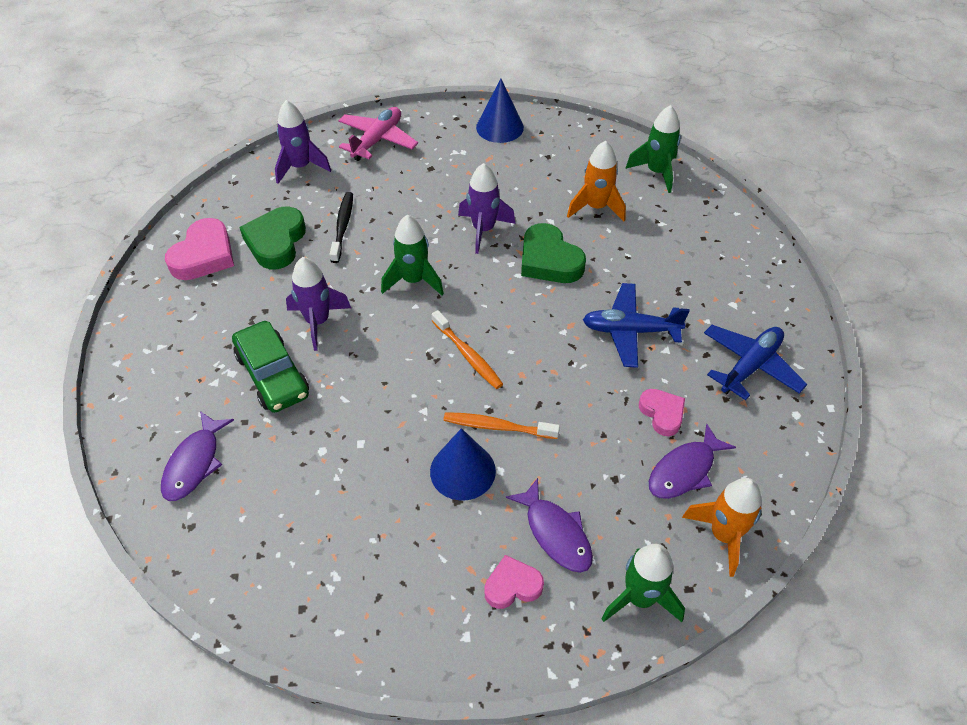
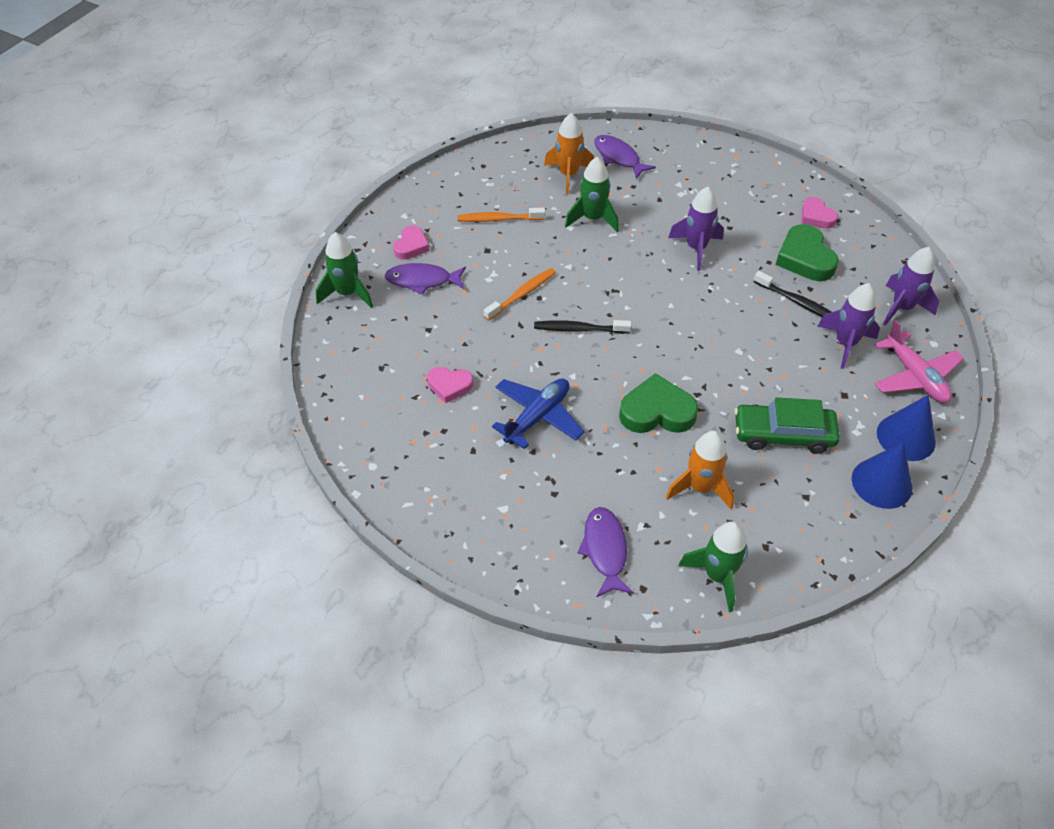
camera: 125 degrees right, 0 degrees up
(204, 255) = (816, 216): pink heart -> pink heart, size x0.61
(272, 375) = (663, 210): green car -> green car (783, 434)
(276, 242) = (805, 258): green heart -> green heart turned 150 degrees counterclockwise
(413, 280) = (699, 316): green rocket -> green rocket (592, 219)
(462, 471) = (505, 262): blue cone -> blue cone (906, 437)
(468, 355) = (597, 310): orange toothbrush -> orange toothbrush (498, 219)
(483, 230) = (729, 388): purple rocket -> purple rocket (845, 343)
(504, 355) = (579, 329): none -> black toothbrush
(684, 470) = (398, 368): purple fish -> purple fish (605, 550)
(723, 535) = (339, 356): orange rocket -> orange rocket (568, 175)
(750, 366) = (437, 470): blue plane -> none

